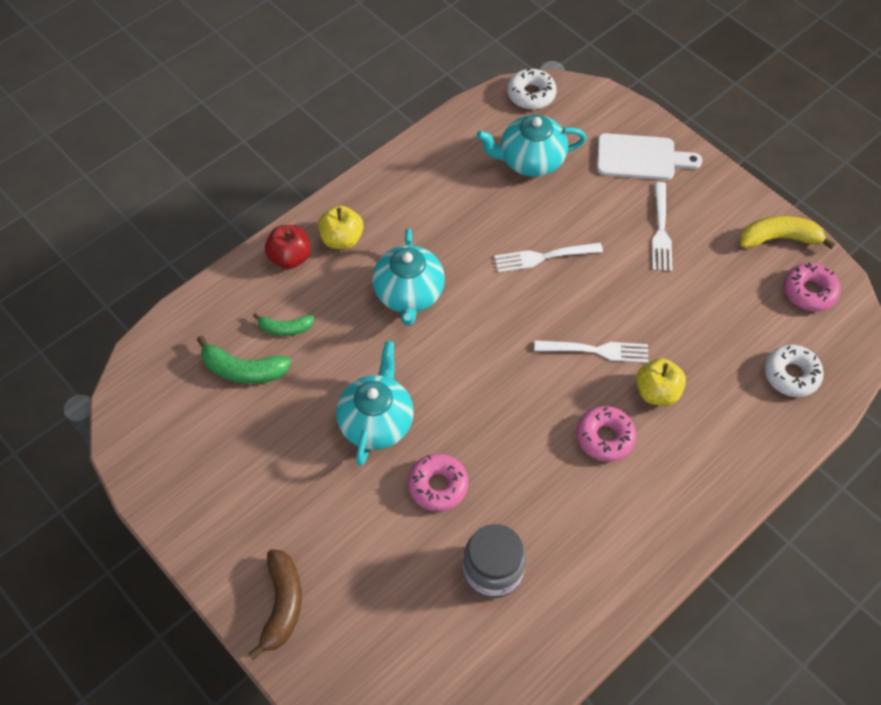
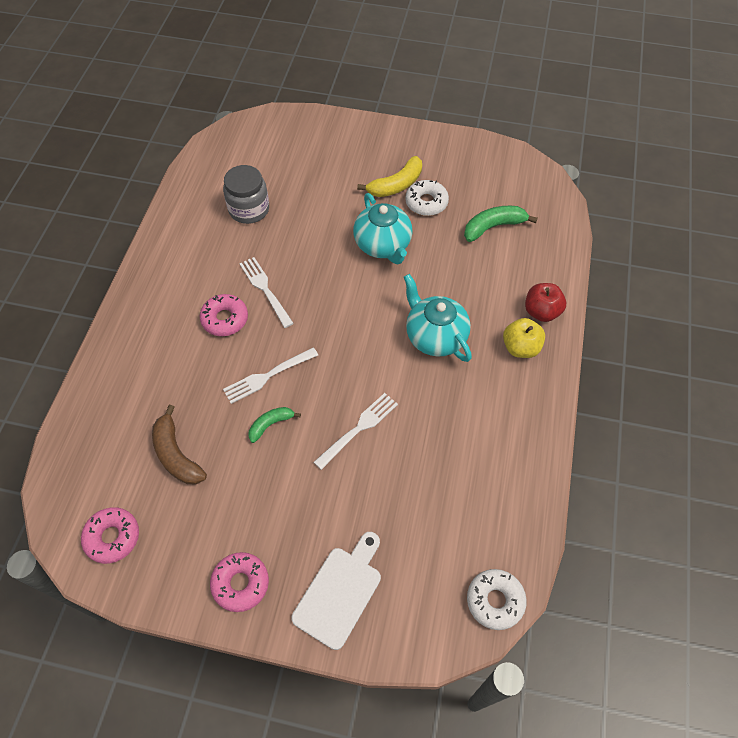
camera: 145 degrees right, 0 degrees up
(282, 605) = (353, 137): brown banana -> brown banana (176, 455)
(285, 328) = (494, 265): green banana -> green banana (270, 424)
(438, 485) = (315, 232): pink donut -> pink donut (240, 583)
(530, 161) = (437, 518): turquoise teapot -> none
(641, 157) = (340, 592): white cutting board -> white cutting board turned 150 degrees clockwise
(657, 392) = (204, 371): yellow apple -> none
(660, 230) = (276, 519): white fork -> white fork (265, 290)
(779, 238) = (162, 580): yellow banana -> yellow banana (396, 185)
(791, 375) = (102, 446): white donut -> white donut (426, 202)

